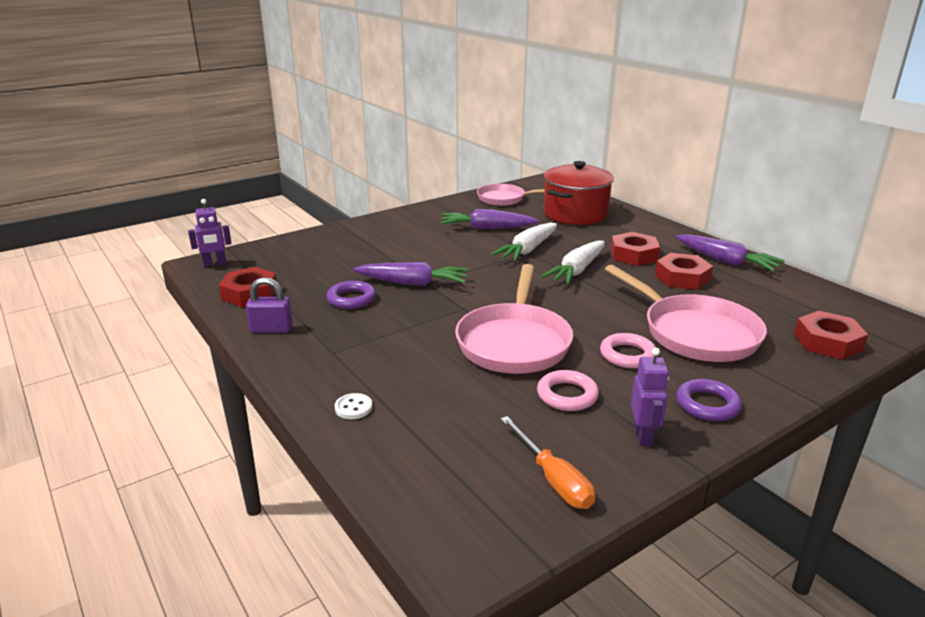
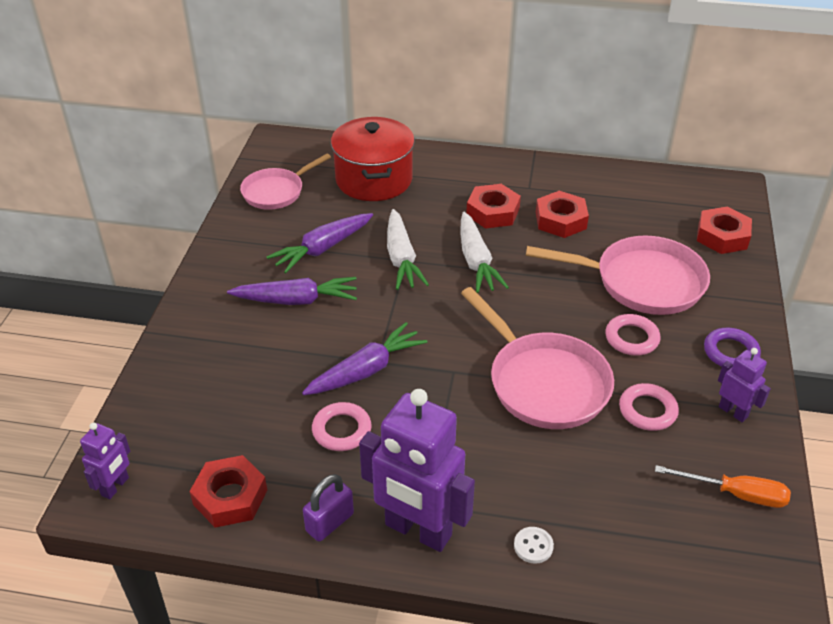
camera: 45 degrees left, 15 degrees up
(305, 359) = (418, 531): none -> purple robot
(351, 299) = (342, 430): purple ring -> pink ring
(725, 261) = (565, 179): purple carrot -> purple carrot (296, 300)

